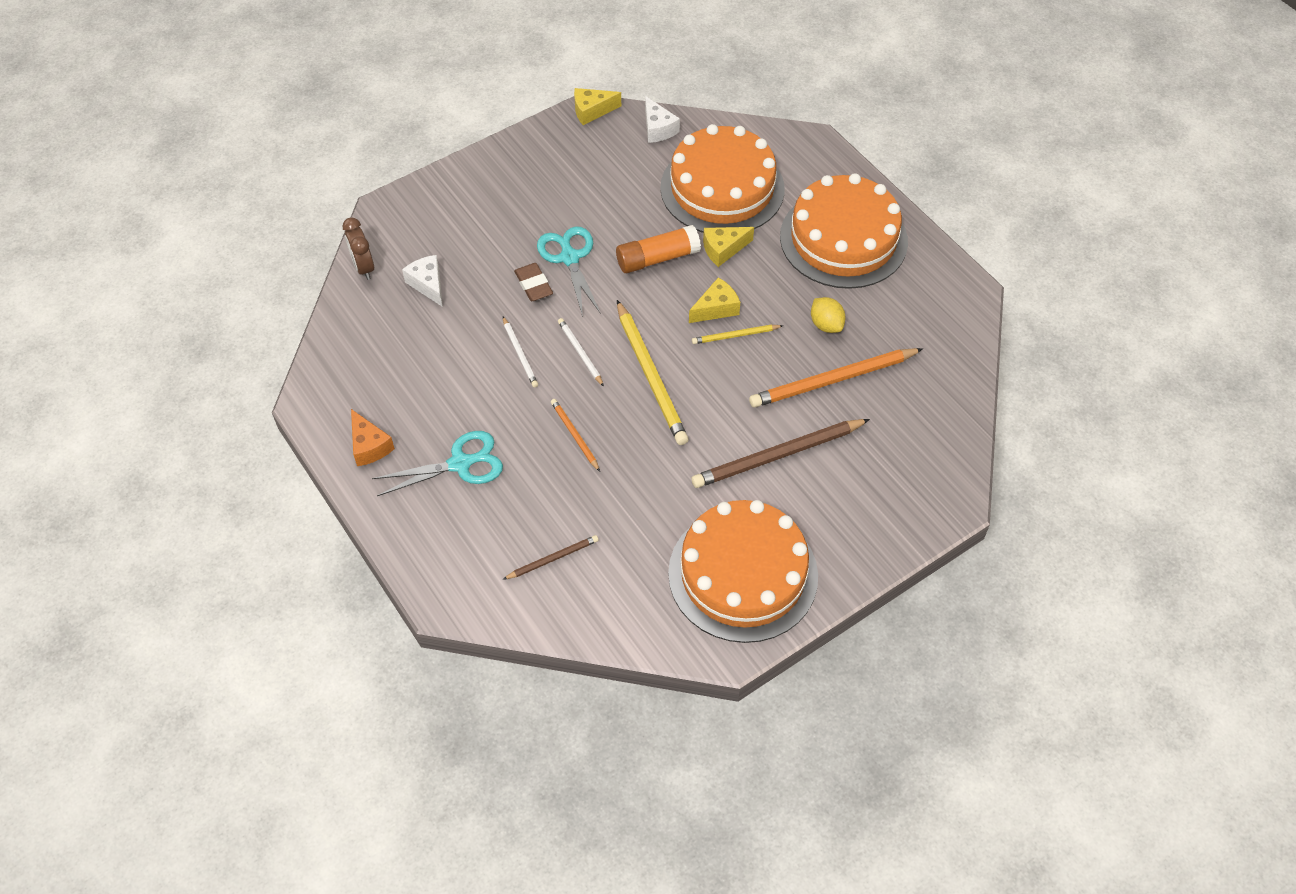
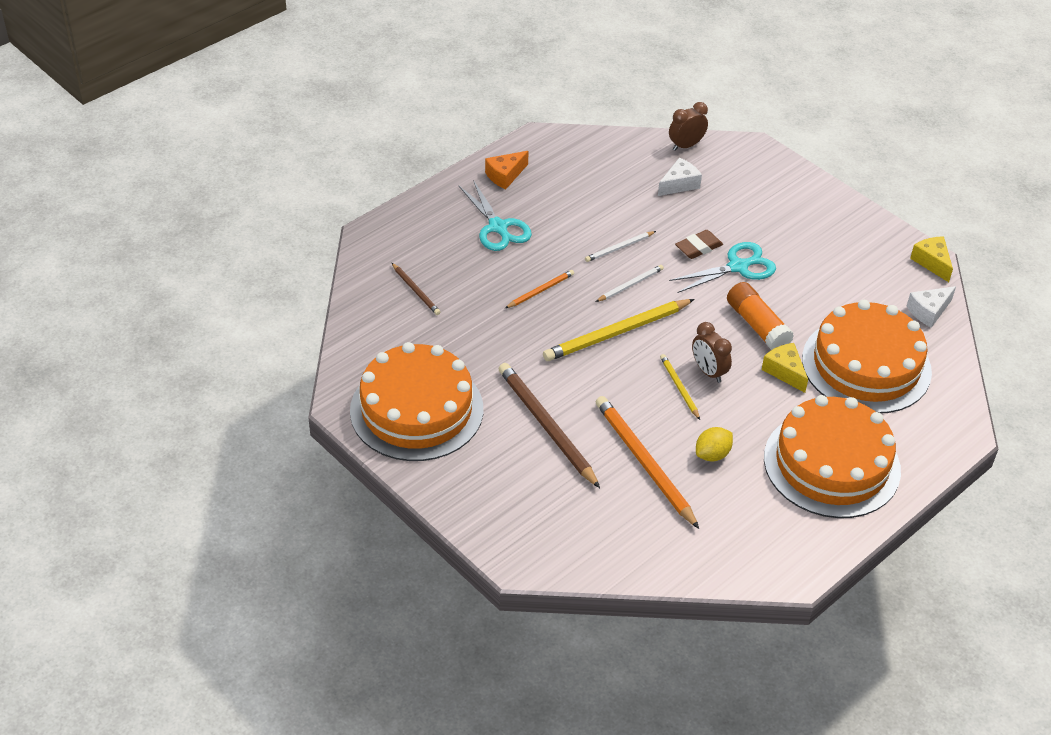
camera: 80 degrees right, 10 degrees down
(716, 308) = (708, 372): yellow cheese -> brown clock

